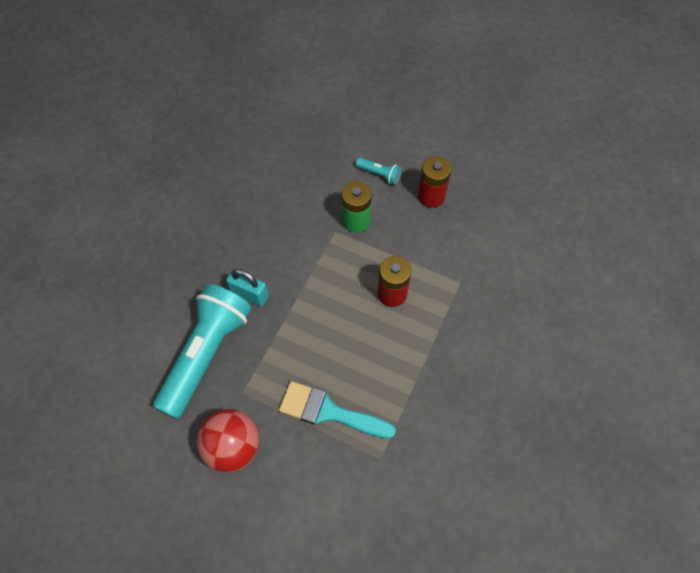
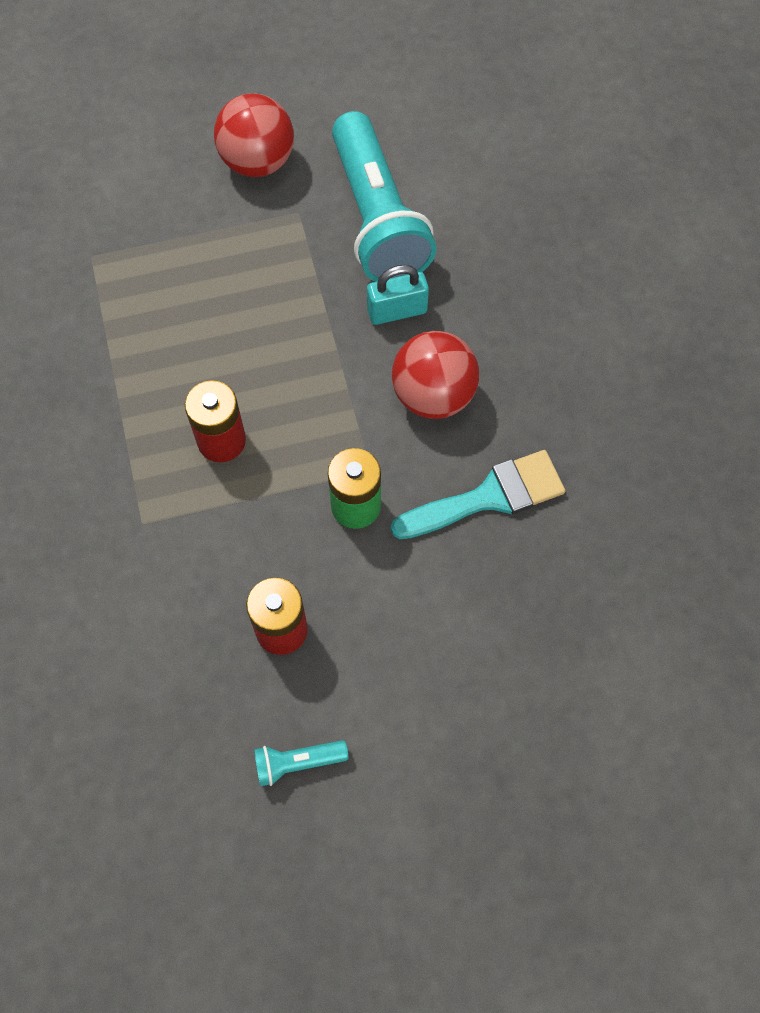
camera: 140 degrees right, 5 degrees up
(275, 242) = (433, 395): none -> red ball
(328, 412) = (186, 259): turquoise brush -> turquoise brush (489, 497)
(379, 174) = (388, 608): turquoise flashlight -> turquoise flashlight (297, 763)

